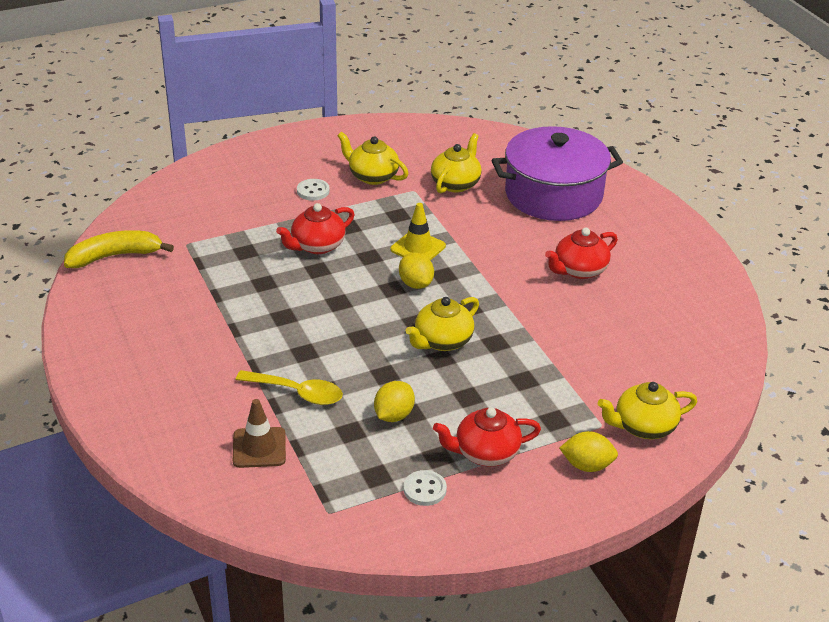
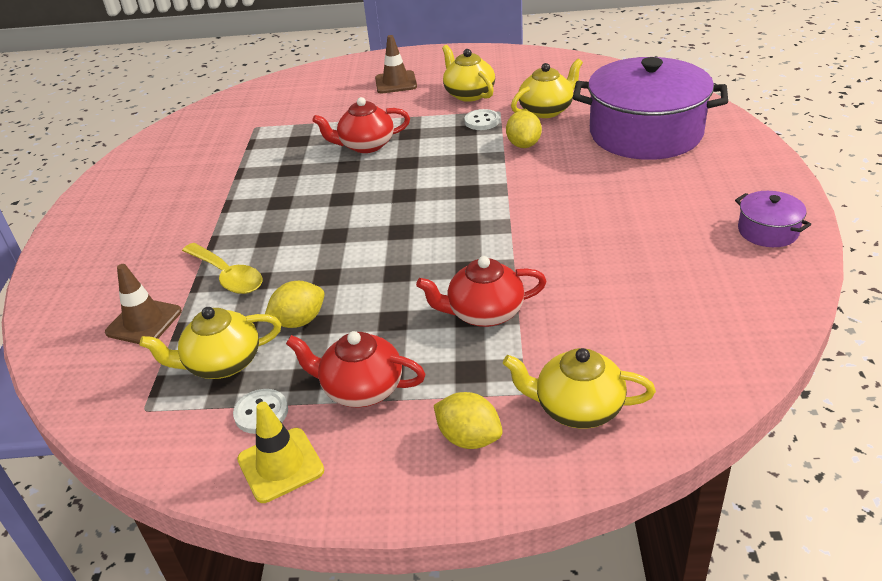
camera: 30 degrees right, 0 degrees up
(115, 256) = (189, 128): yellow banana -> none
(290, 173) = (396, 82): none -> brown traffic cone
(313, 191) = (403, 99): white button -> white button (482, 121)
(415, 284) = (431, 195): yellow lemon -> yellow lemon (524, 145)
(418, 248) = (461, 162): yellow traffic cone -> yellow traffic cone (280, 465)
(442, 341) = (413, 255): yellow teapot -> yellow teapot (222, 363)
(579, 270) = (622, 211): red teapot -> red teapot (484, 313)
(692, 267) = (768, 231): none -> purple pot

